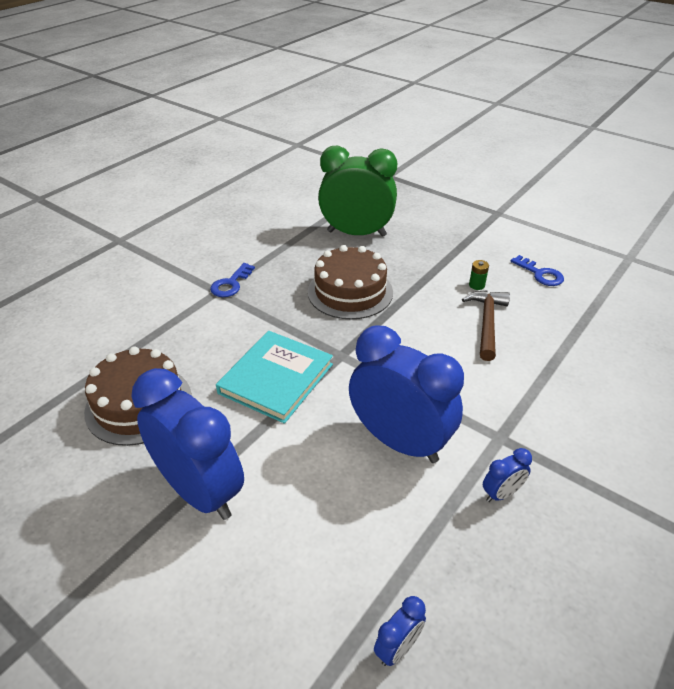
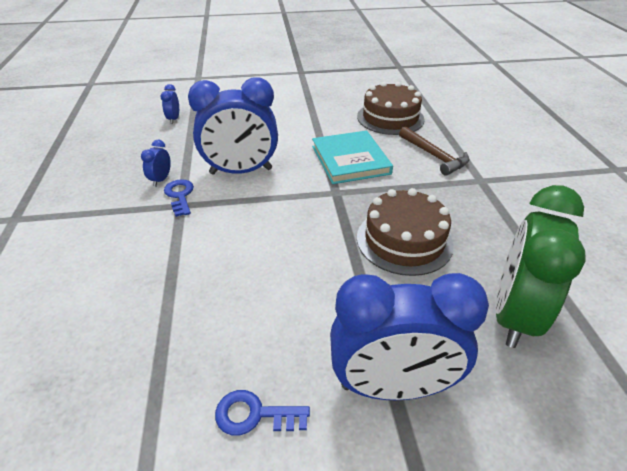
camera: 135 degrees right, 0 degrees up
(200, 491) = (308, 112): blue clock -> blue clock (392, 386)
(231, 284) = (485, 190): blue key -> blue key (180, 196)
(356, 233) = (513, 315): green clock -> green clock turned 150 degrees clockwise
(476, 285) = (311, 332): green battery -> none
(486, 323) = (259, 288): brown hammer -> brown hammer (434, 156)

